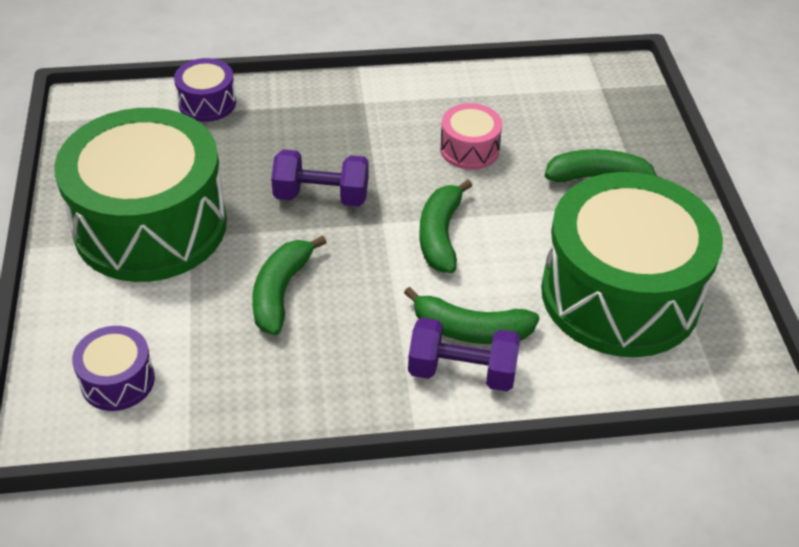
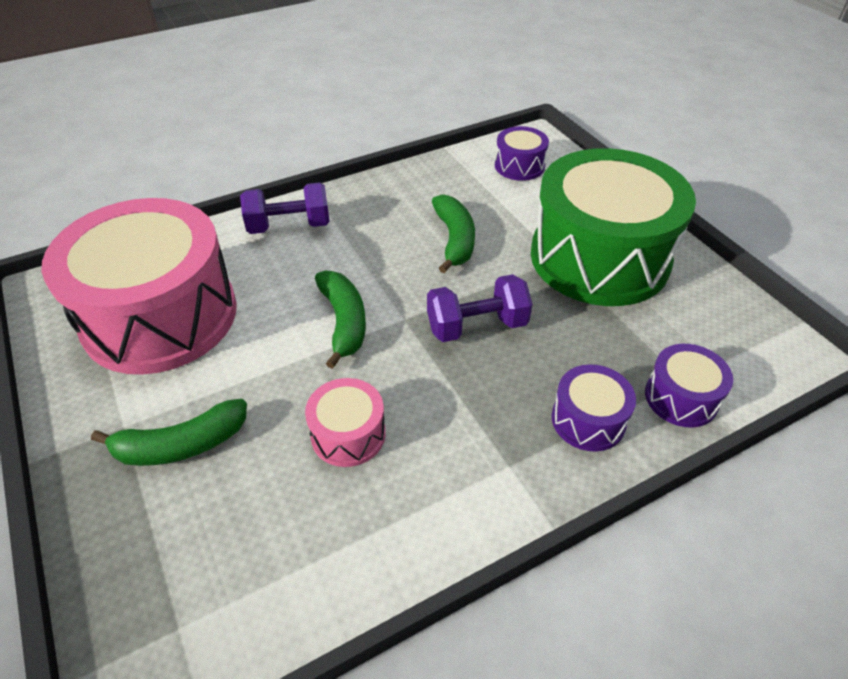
camera: 160 degrees right, 0 degrees up
(287, 109) = (588, 420): none -> purple drum
(470, 330) = (291, 254): green banana -> none
(620, 294) = (160, 316): green drum -> pink drum

